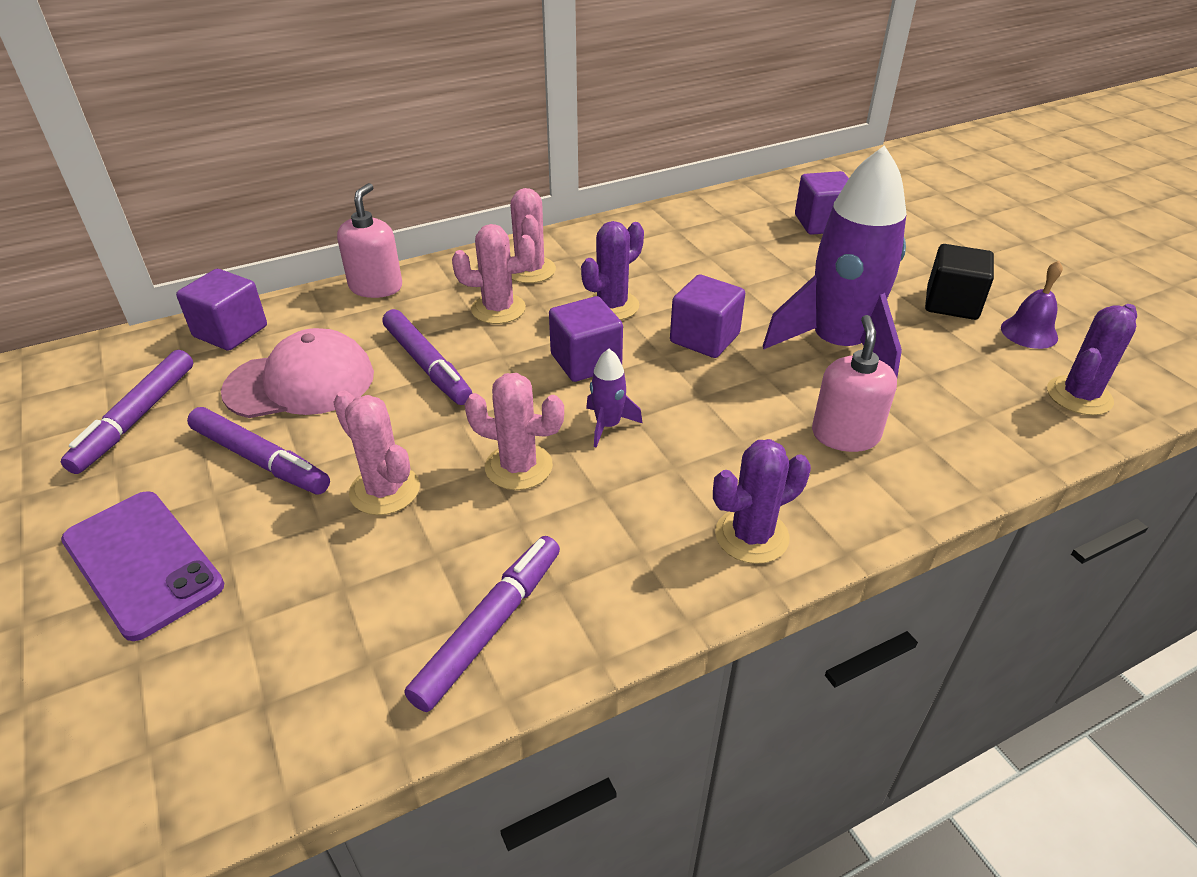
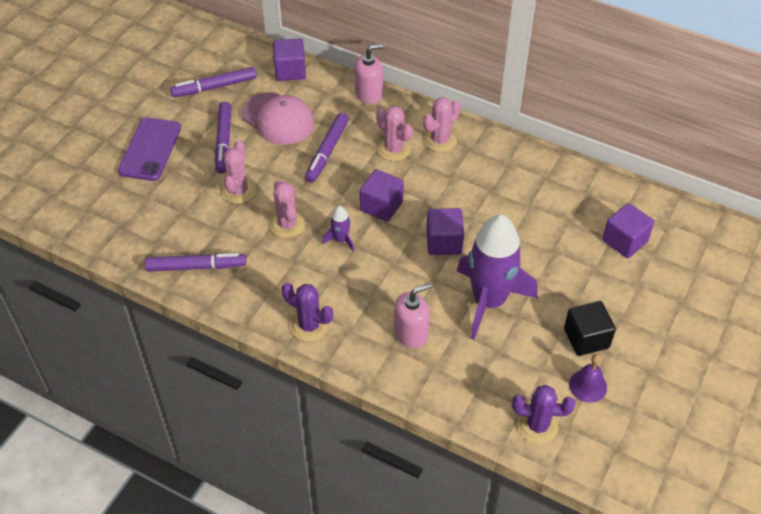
camera: 55 degrees right, 10 degrees up
(612, 306) = (438, 191): purple cactus -> none

